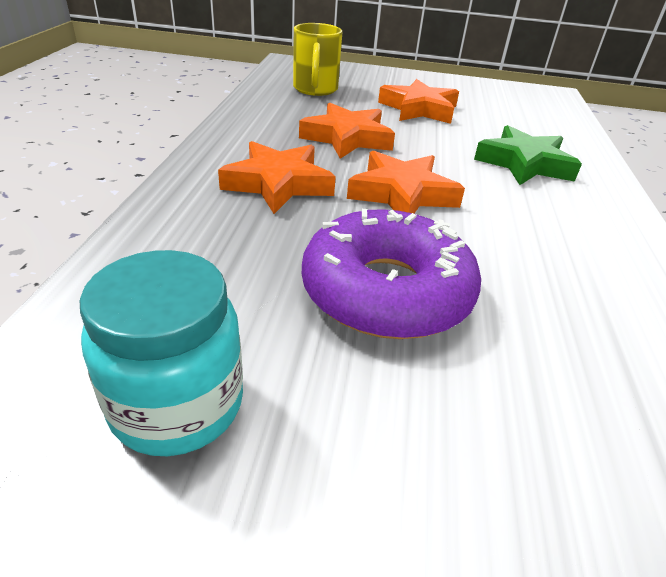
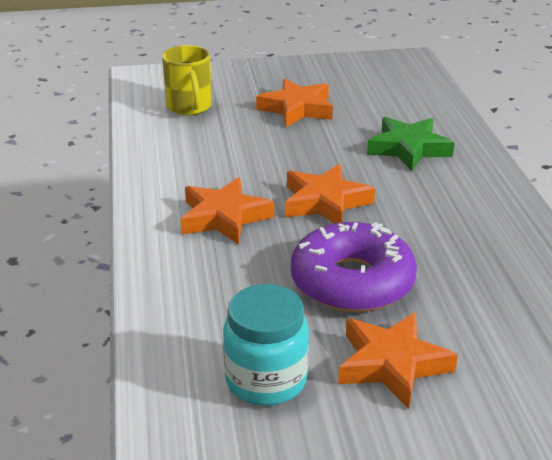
camera: 15 degrees left, 5 degrees down
(347, 138) = (252, 158): orange star -> orange star (392, 364)

